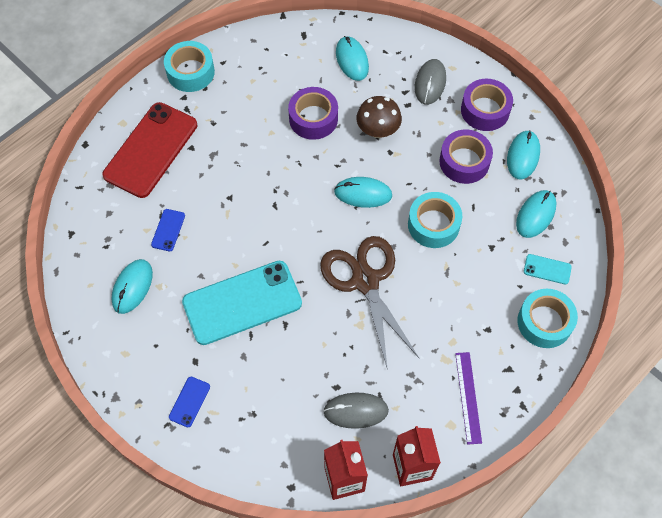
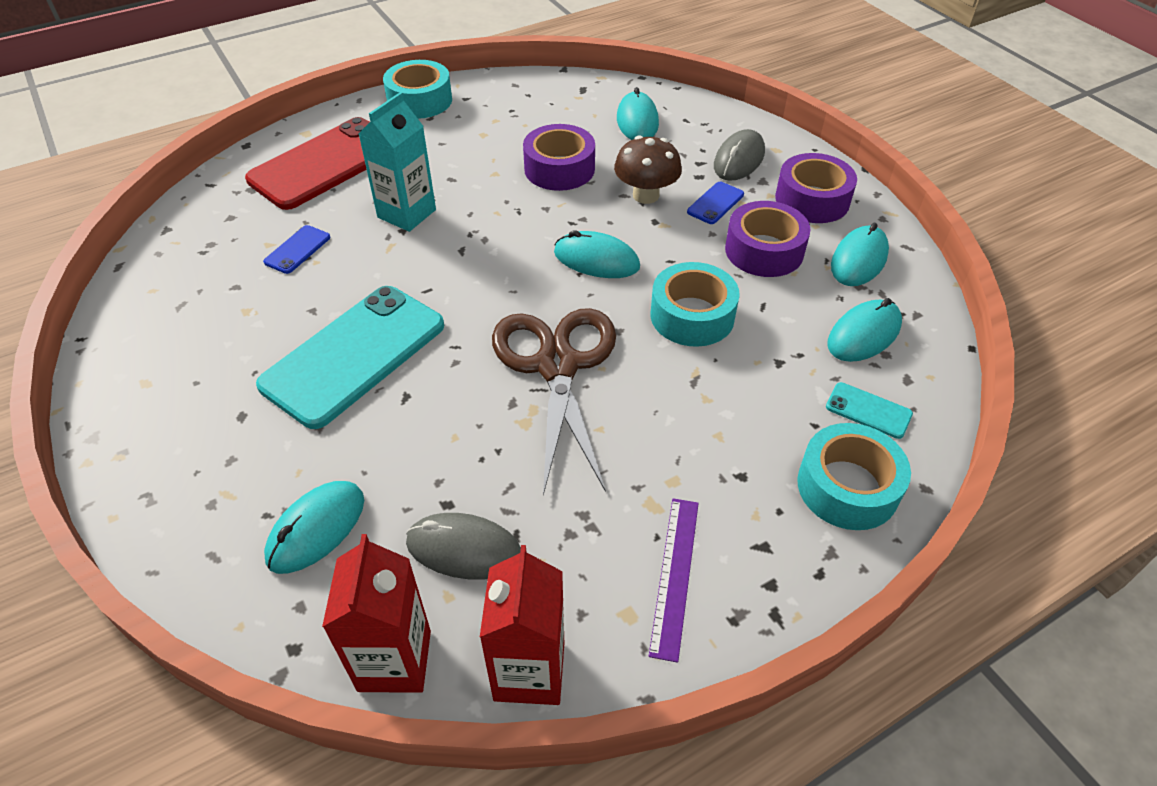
camera: 15 degrees right, 15 degrees down
(132, 287) = (208, 304): turquoise mouse -> turquoise mouse (316, 529)
(189, 402) = (199, 470): blue phone -> blue phone (715, 203)
(226, 182) = (406, 213): none -> turquoise carton
(242, 303) = (354, 355): turquoise phone -> turquoise phone turned 45 degrees counterclockwise

